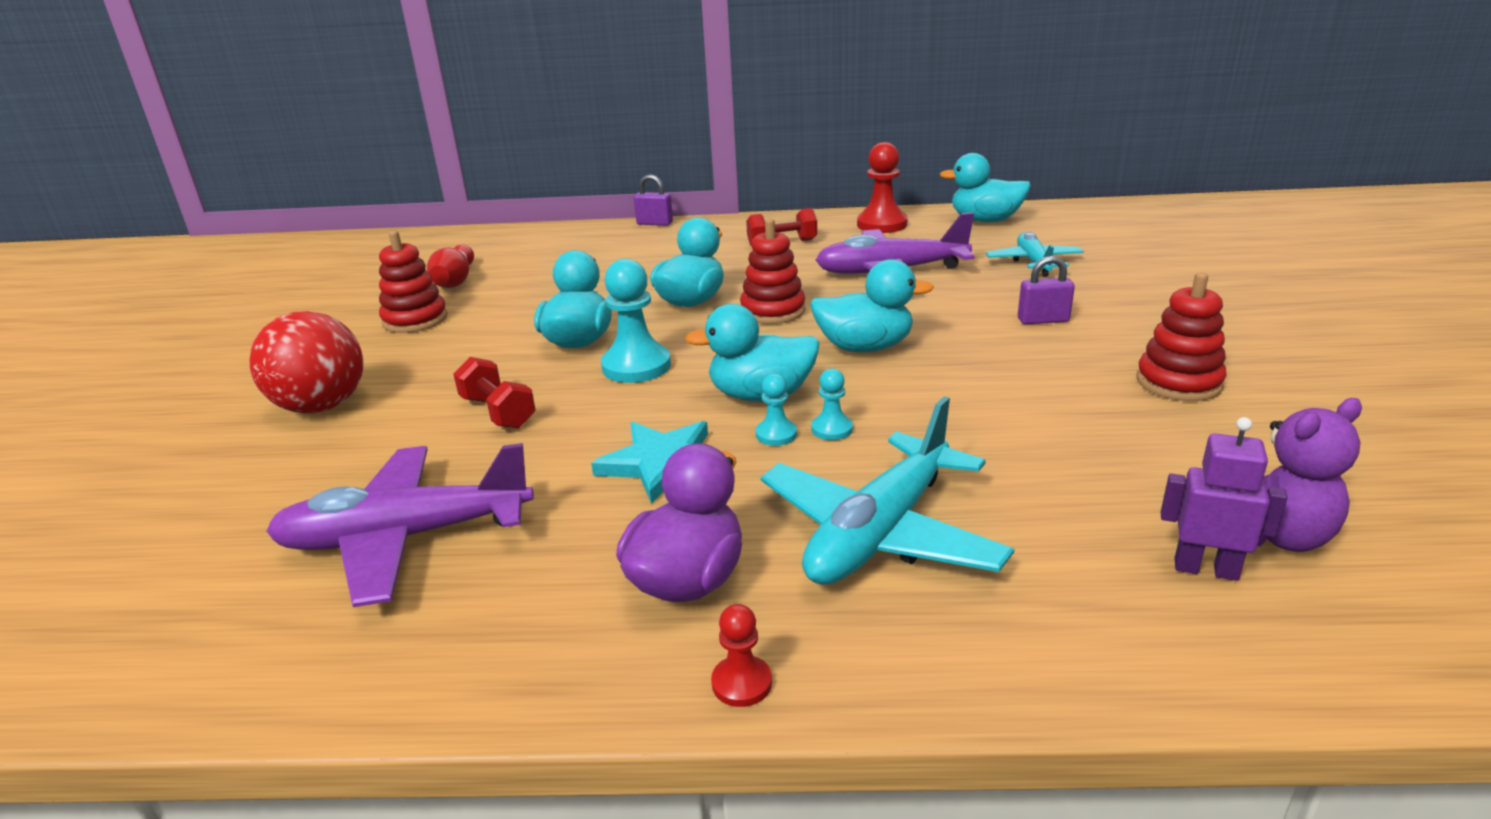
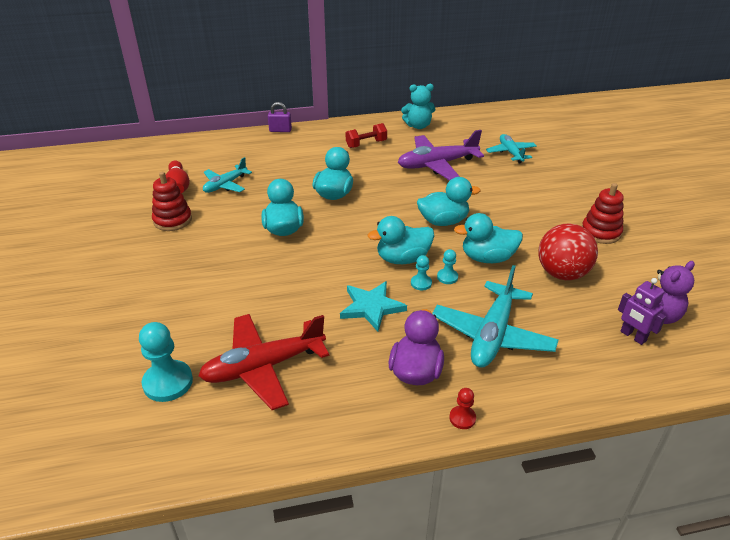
camera: 15 degrees left, 10 degrees up
(322, 407) = (158, 289): red ball -> red ball (562, 273)
(406, 538) = (263, 367): purple plane -> red plane
(498, 412) = (265, 283): red dumbbell -> none
(526, 282) = (225, 185): none -> turquoise plane
(636, 366) = (326, 245): turquoise pawn -> turquoise pawn (168, 382)
(773, 311) = (383, 198): red stacking toy -> none
(882, 224) = (418, 126): red pawn -> turquoise teddy bear
(985, 220) = (475, 120): turquoise duck -> turquoise duck (487, 258)
(1043, 320) = (527, 195): purple padlock -> none
(1205, 569) = (633, 336): purple robot -> purple robot turned 135 degrees counterclockwise

